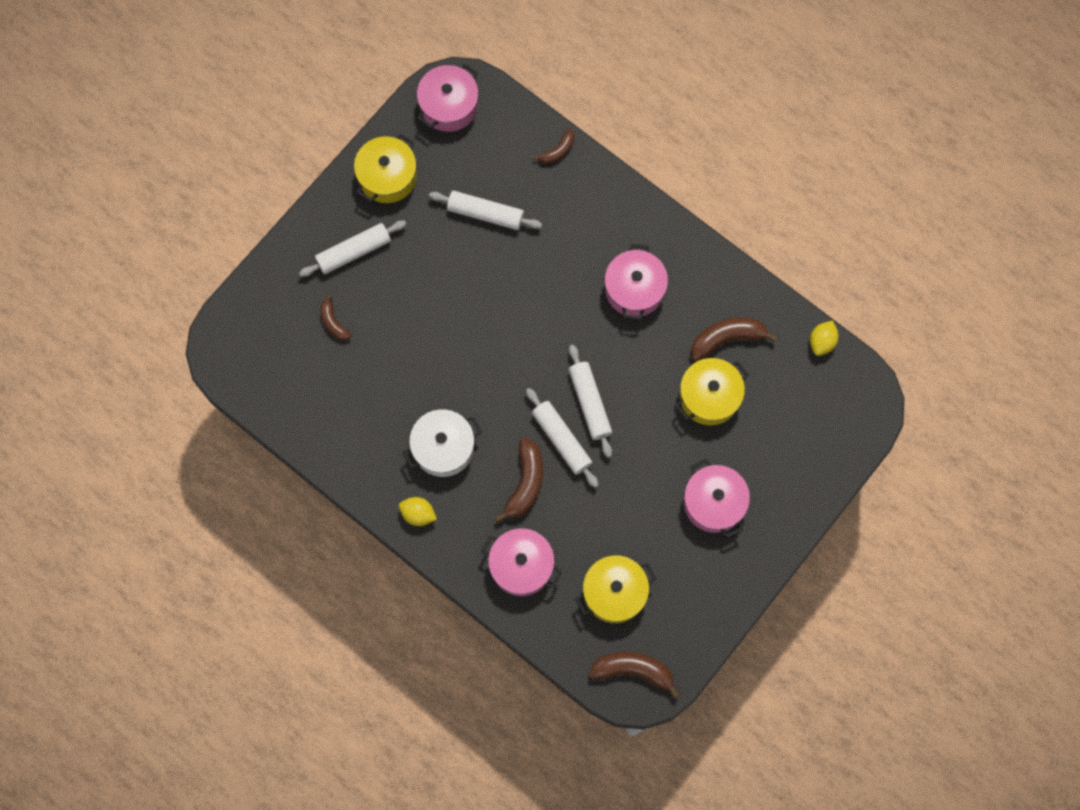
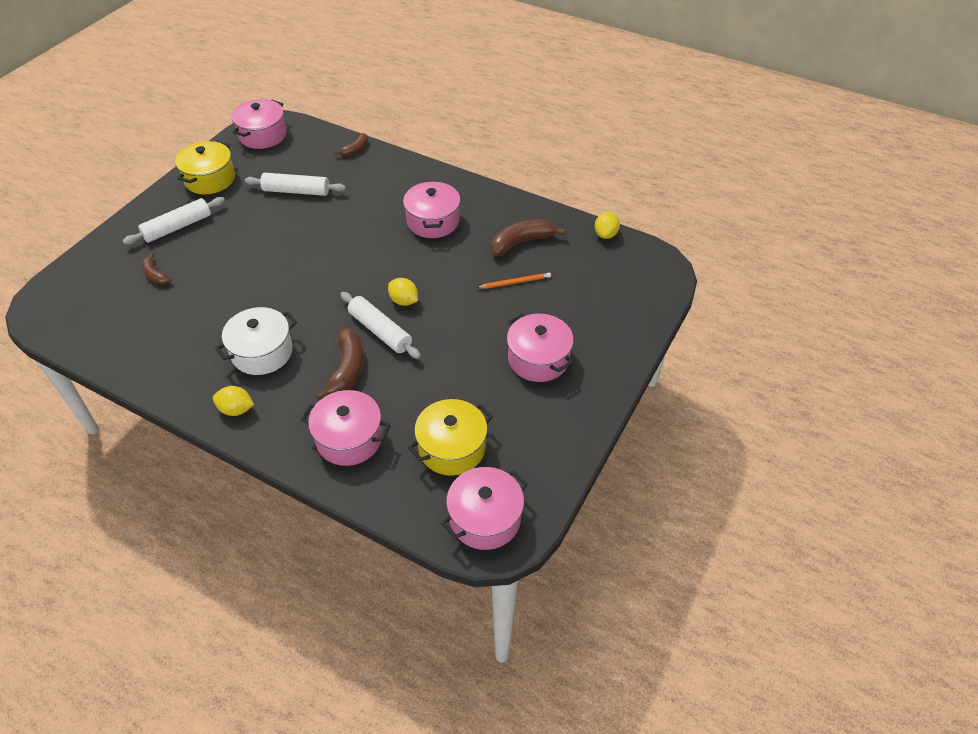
camera: 10 degrees left, 25 degrees down
(590, 403) = (404, 301): white rolling pin -> yellow lemon
(633, 670) = (485, 518): brown banana -> pink pot
(709, 396) = (515, 282): yellow pot -> orange pencil

